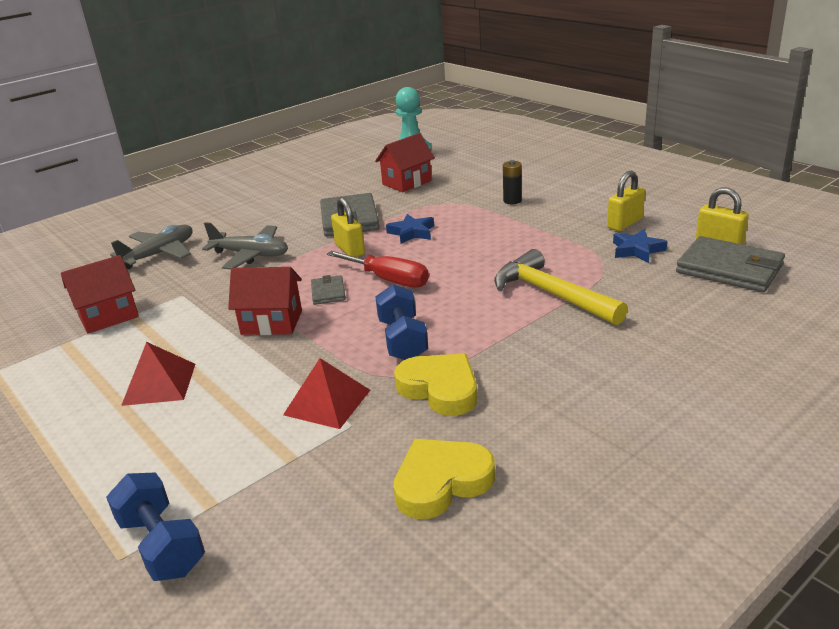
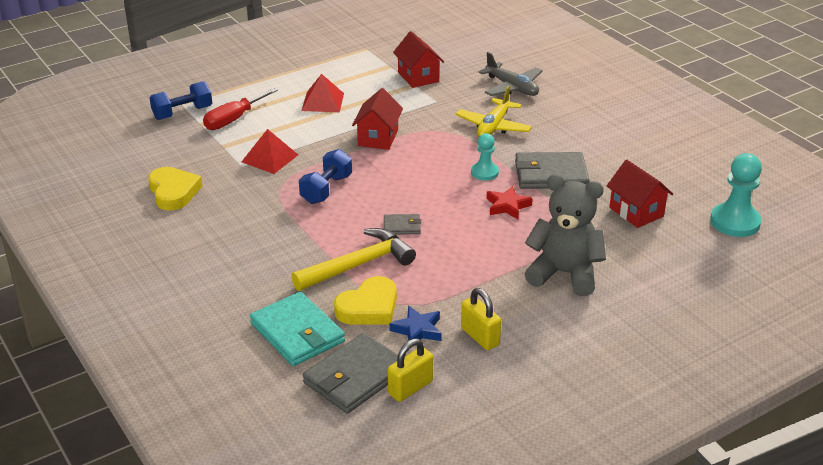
camera: 95 degrees right, 5 degrees up
(250, 255) = (493, 127): grey plane -> yellow plane
(328, 292) = (412, 161): grey wallet -> grey wallet (402, 226)
(349, 249) = (484, 172): yellow padlock -> turquoise pawn
(389, 280) = (420, 189): red screwdriver -> red screwdriver (233, 120)
(402, 340) = (326, 189): blue dumbbell -> blue dumbbell turned 60 degrees counterclockwise
(411, 232) = (507, 206): blue star -> red star
(440, 389) = (259, 199): yellow heart -> yellow heart (369, 307)
(512, 201) = (564, 274): black battery -> grey teddy bear
(692, 310) = (297, 333): none -> turquoise wallet

